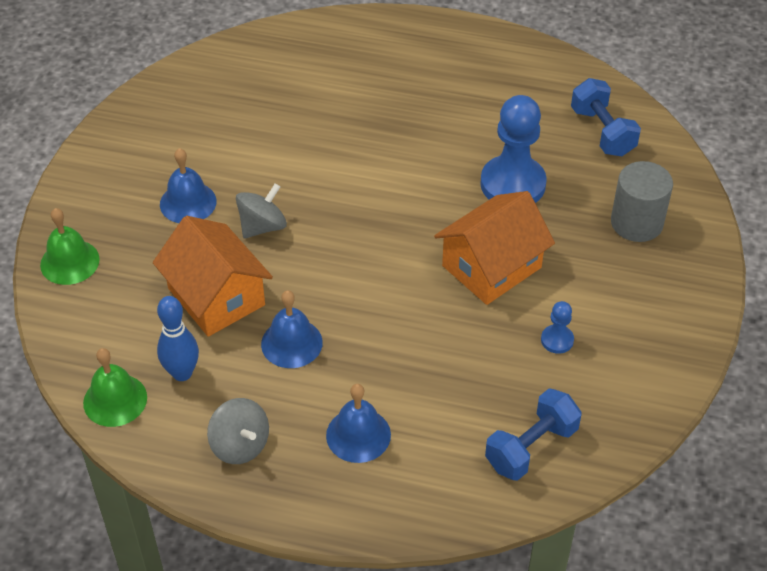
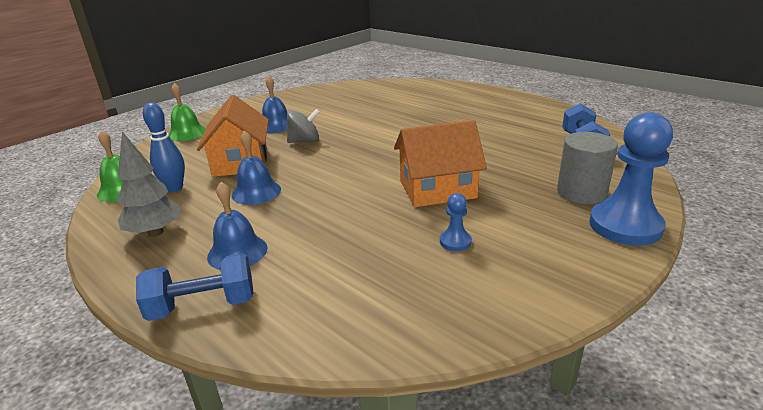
camera: 30 degrees right, 20 degrees down
(240, 445) = (155, 232): grey spinning top -> grey tree
(513, 184) = (490, 155): blue pawn -> blue pawn (625, 225)
(531, 447) = (366, 307): blue dumbbell -> blue dumbbell (203, 305)

